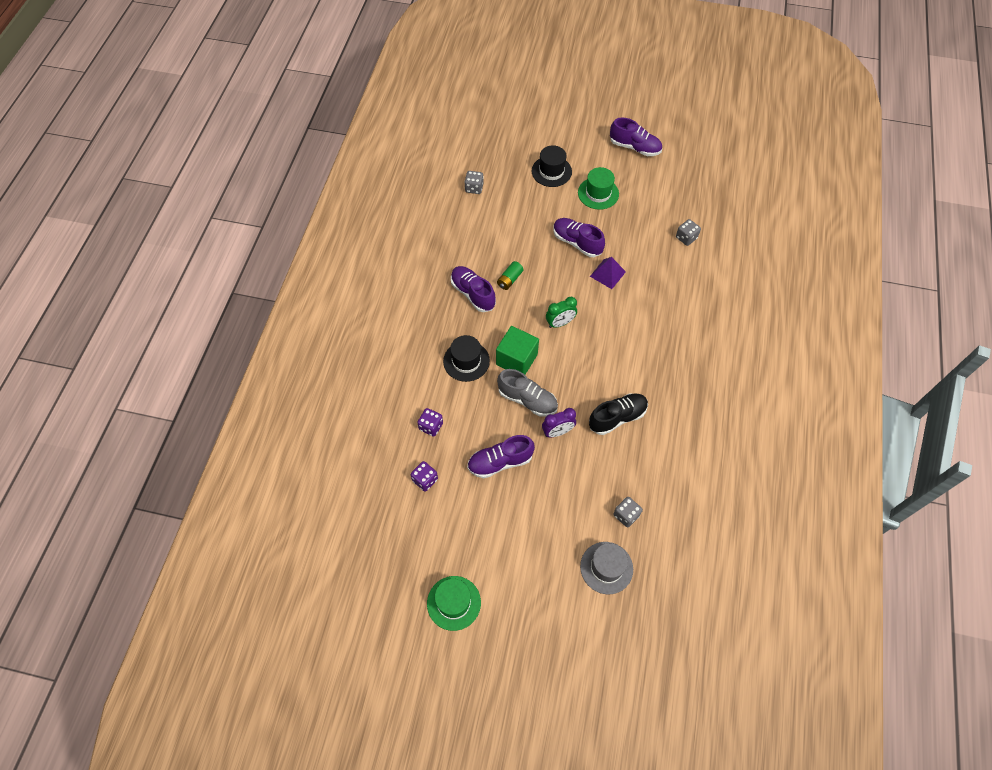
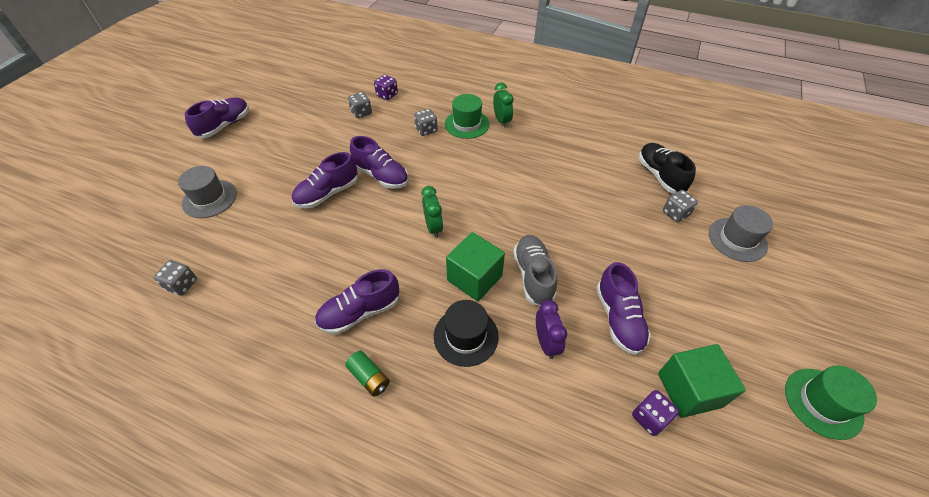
camera: 80 degrees left, 10 degrees down
(431, 426) = (564, 398): purple dice -> purple dice (387, 95)
(449, 508) = (689, 390): none -> green cube
(510, 279) = (353, 267): green battery -> green battery (369, 377)
(527, 400) = (533, 276): grey shoe -> grey shoe turned 45 degrees counterclockwise
(551, 171) = (210, 198): black hat -> grey hat
(557, 432) = (578, 254): purple clock -> purple clock (546, 343)
(598, 193) = (268, 164): green hat -> green hat (467, 124)
(607, 274) = (381, 176): purple pyramid -> purple shoe
(617, 417) = (563, 200): black shoe -> black shoe (660, 176)
(679, 295) = (426, 130): none -> grey dice
(714, 356) = (502, 121): none -> green clock

